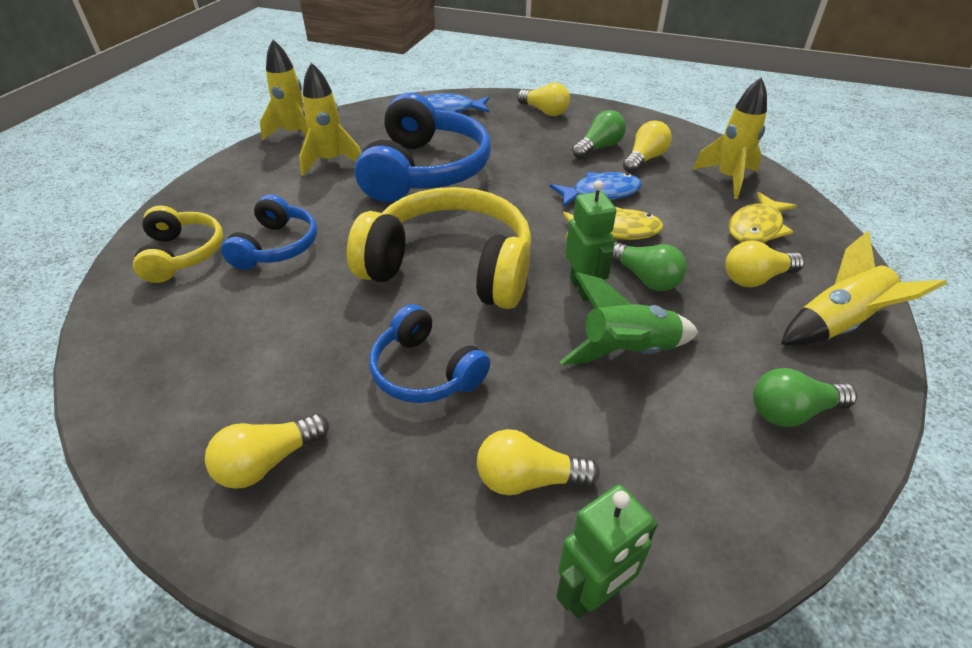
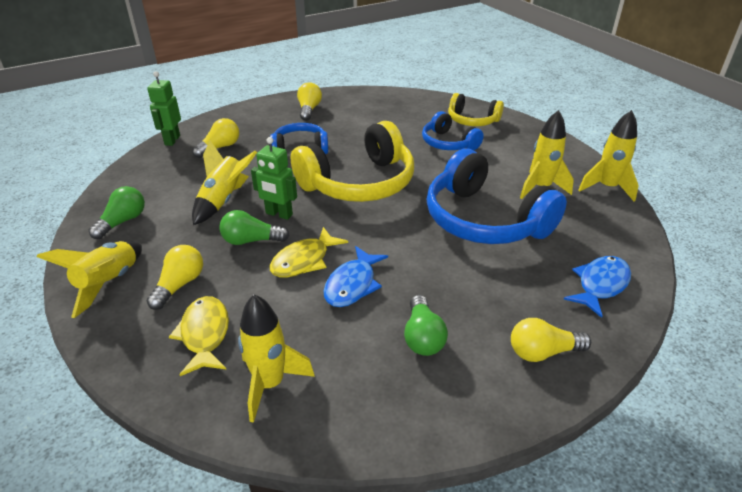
camera: 130 degrees right, 5 degrees down
(626, 351) = (224, 200): green rocket -> yellow rocket
(644, 159) = (368, 352): yellow light bulb -> none

